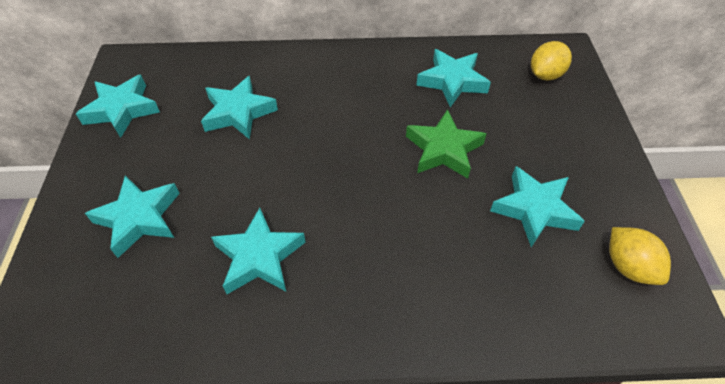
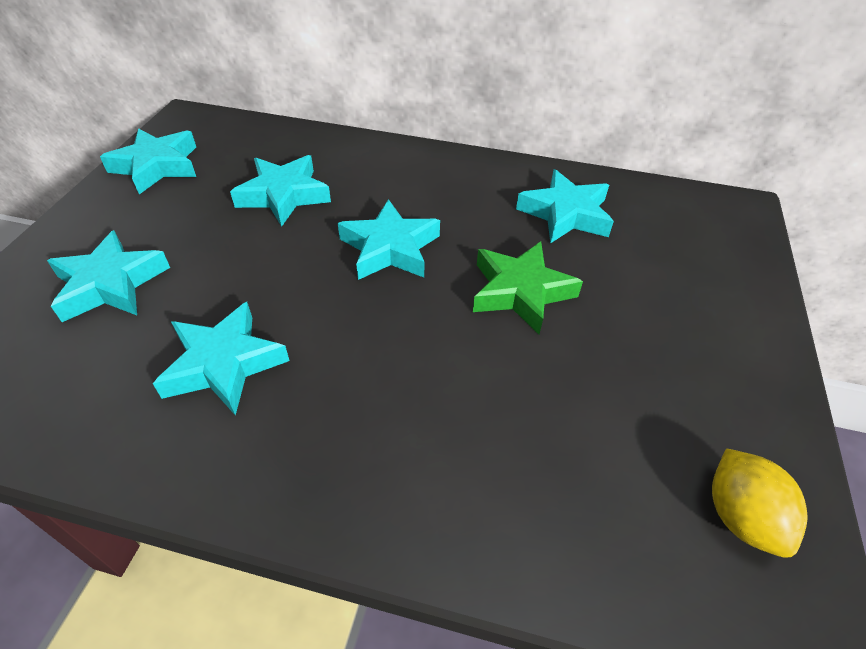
camera: 15 degrees right, 5 degrees down
(534, 209) = (620, 397): turquoise star -> turquoise star (390, 248)
(545, 75) = (698, 231): yellow lemon -> none

